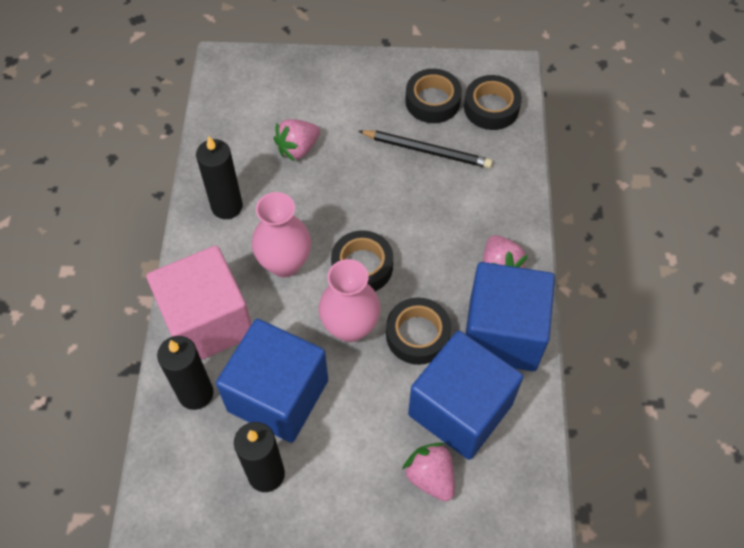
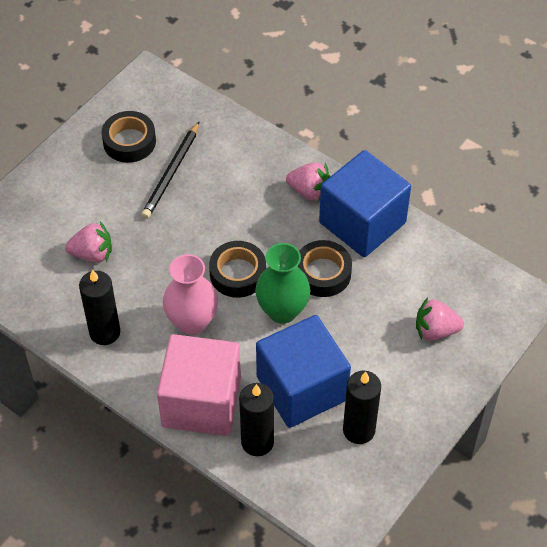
camera: 55 degrees left, 5 degrees down
(298, 148) = (92, 254): pink strawberry -> pink strawberry turned 90 degrees counterclockwise
(350, 327) = (282, 311): pink vase -> green vase
(427, 150) = (171, 173): black pencil -> black pencil turned 150 degrees clockwise
(460, 409) = (400, 283): blue cube -> none
(491, 108) = (169, 110): black tape -> none

